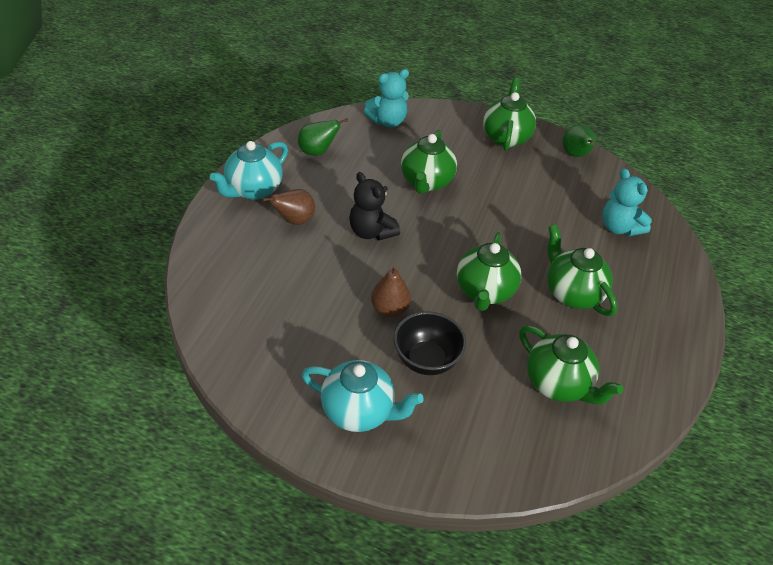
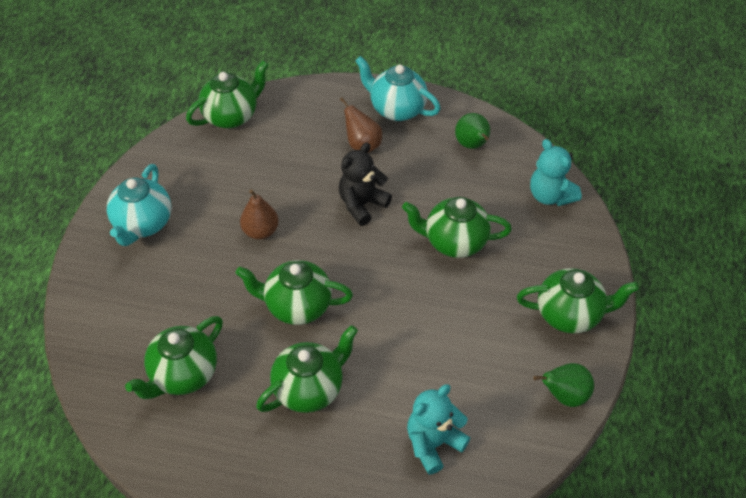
camera: 85 degrees right, 5 degrees up
(213, 318) = (231, 116): none -> green teapot
(426, 360) = (202, 265): black bowl -> none

